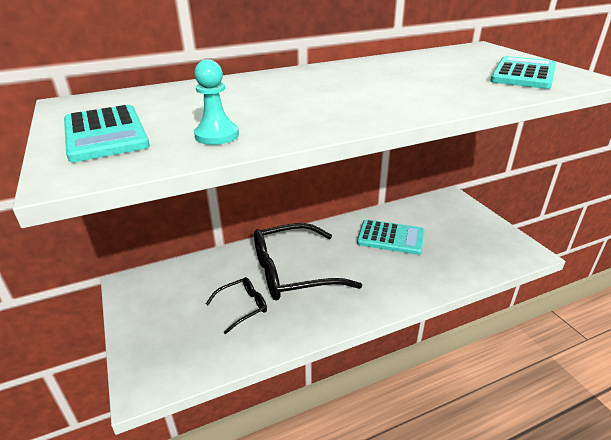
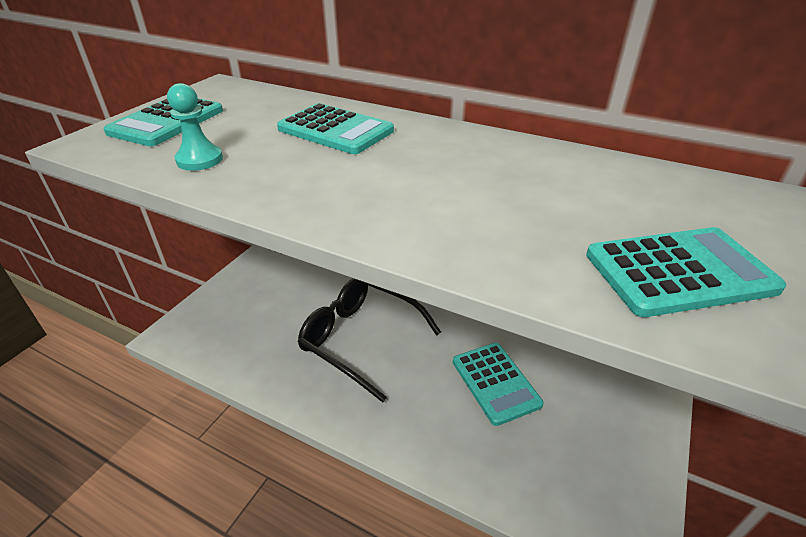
camera: 50 degrees right, 5 degrees up
(242, 307) = (286, 336): black glasses -> none
(255, 90) = (335, 130): none -> turquoise calculator

